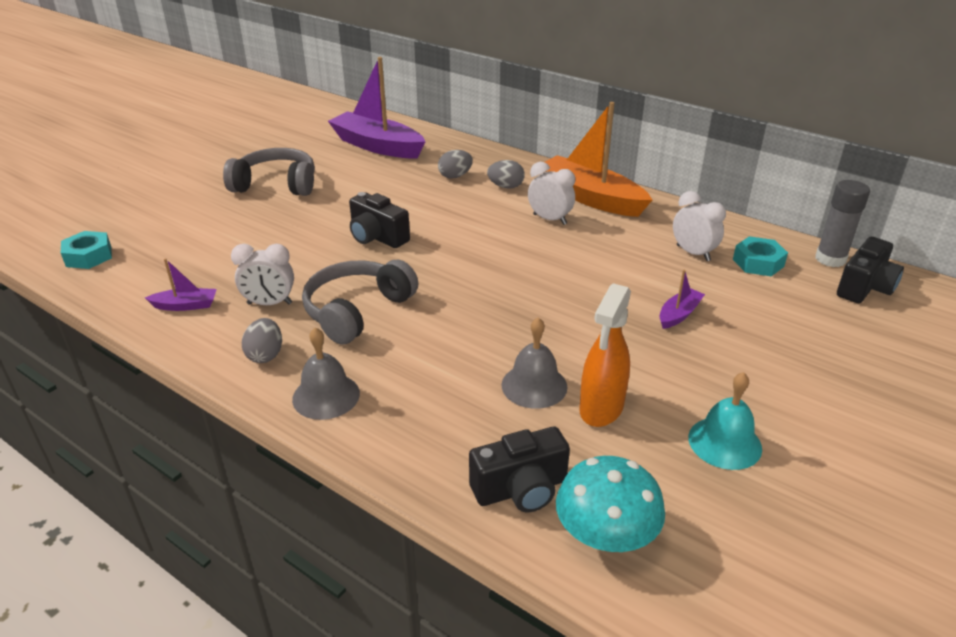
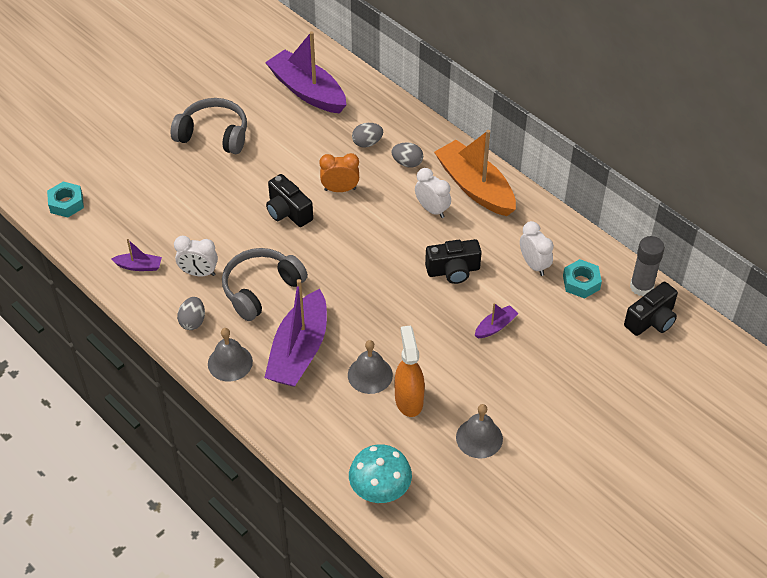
camera: 10 degrees right, 15 degrees up
(425, 370) = (299, 351): none -> purple boat
(435, 213) = (340, 189): none -> orange clock
(521, 489) = (339, 451): black camera -> black camera (453, 270)
(601, 408) = (409, 400): orange spray bottle -> orange spray bottle turned 135 degrees clockwise
(724, 442) = (479, 438): turquoise bell -> grey bell

